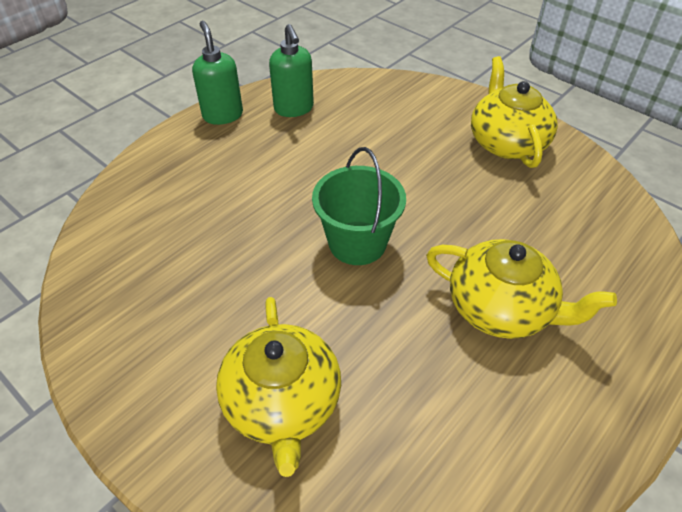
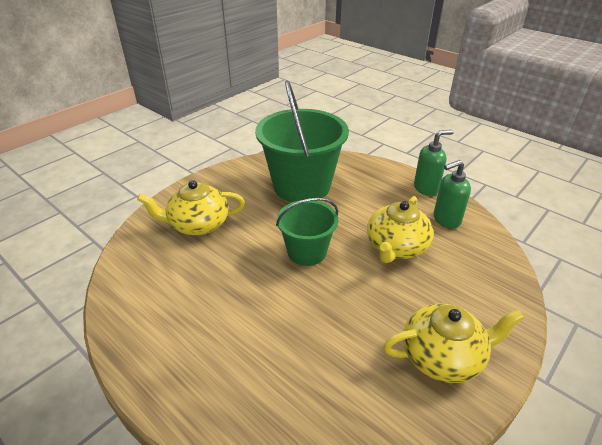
camera: 90 degrees right, 10 degrees down
(186, 248) = (301, 186): none -> green bucket
(501, 308) = (244, 322): yellow teapot -> yellow teapot (396, 247)

